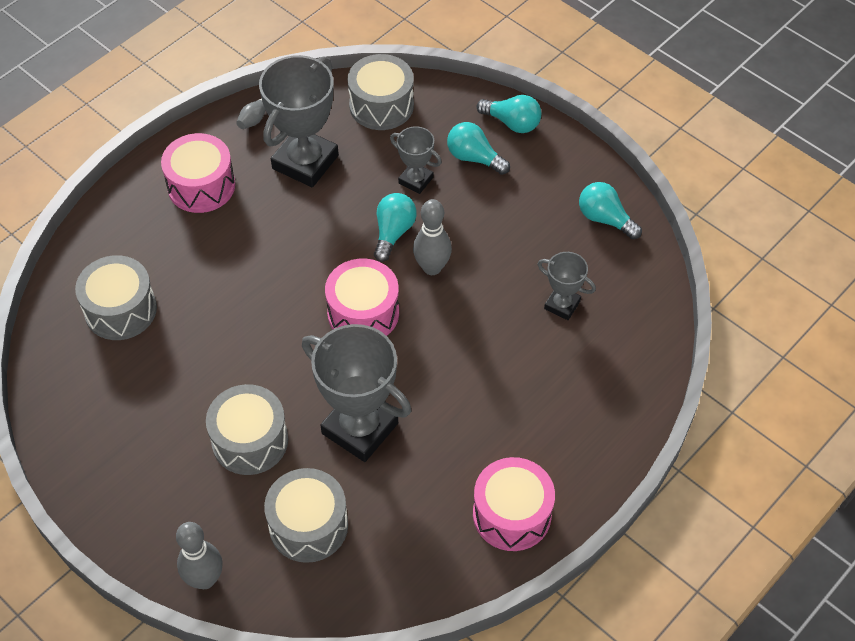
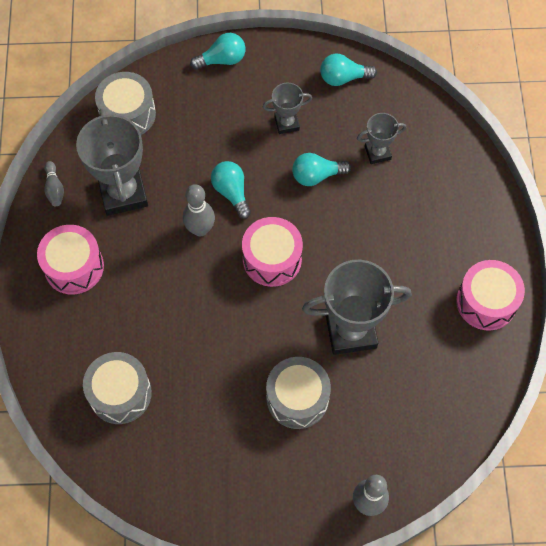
camera: 45 degrees left, 10 degrees up
(308, 525) = (388, 415): grey drum -> none
(415, 180) = (206, 146): grey trophy -> grey trophy (286, 123)
(432, 267) = (279, 194): grey bowling pin -> grey bowling pin (200, 229)
(474, 158) = (225, 102): turquoise light bulb -> turquoise light bulb (316, 175)

